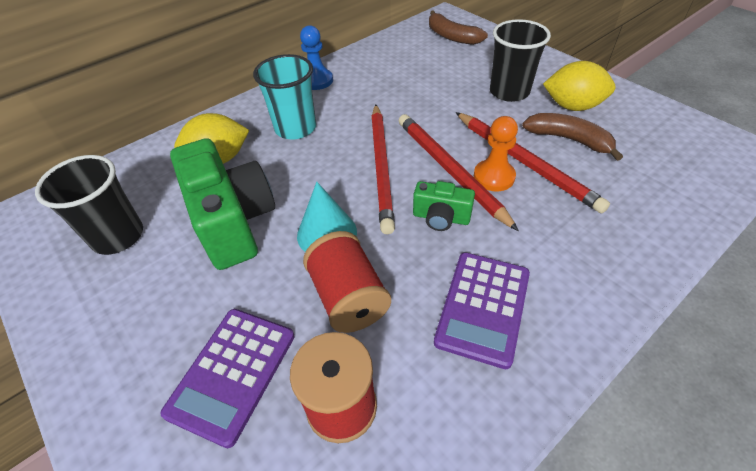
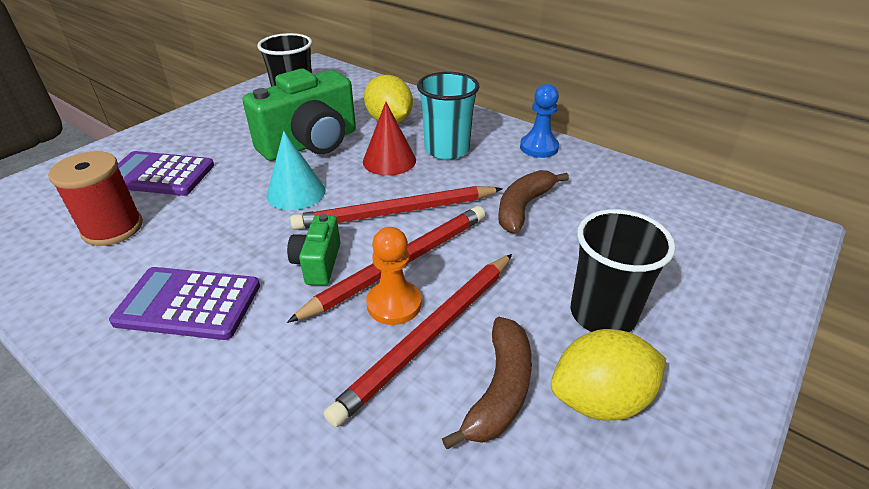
camera: 75 degrees right, 10 degrees down
(297, 165) = (389, 160): none -> red cone
(348, 297) = (218, 216): red spool -> none
(452, 36) = (728, 241): brown banana -> brown banana (523, 207)
(572, 106) = (600, 399): yellow lemon -> yellow lemon turned 75 degrees clockwise

